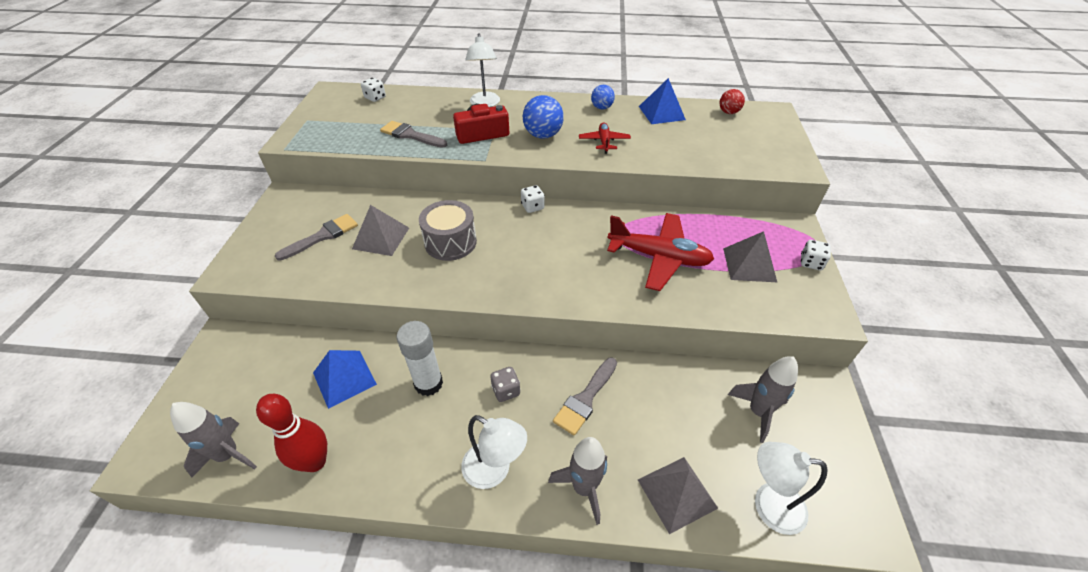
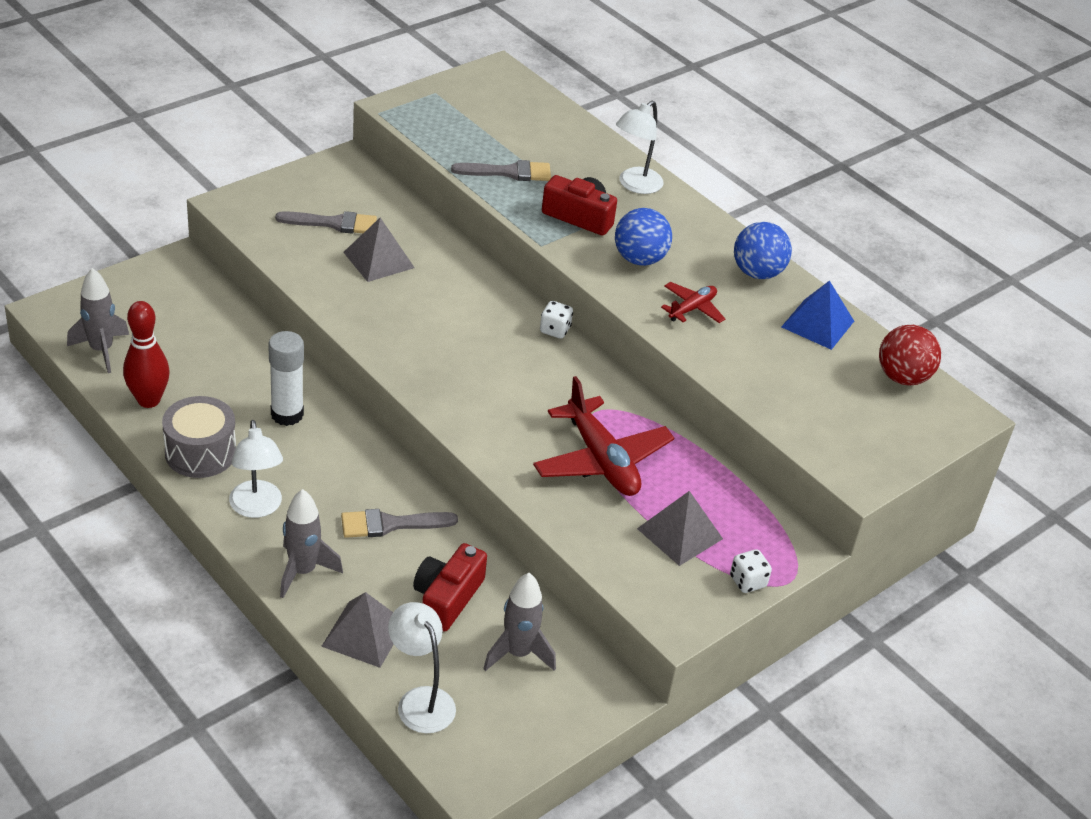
camera: 40 degrees right, 5 degrees down
(344, 378) = (232, 360): blue pyramid -> none
(375, 98) = (532, 107): white dice -> none
(410, 135) = (509, 172): grey brush -> grey brush turned 105 degrees clockwise
(450, 242) = (432, 306): grey drum -> grey drum (200, 452)
(506, 391) = (337, 467): grey dice -> none
(601, 108) = (757, 273): blue ball -> blue ball, size x1.62
(679, 416) = (447, 598): none -> red camera
(728, 112) = (902, 377): red ball -> red ball, size x1.62

